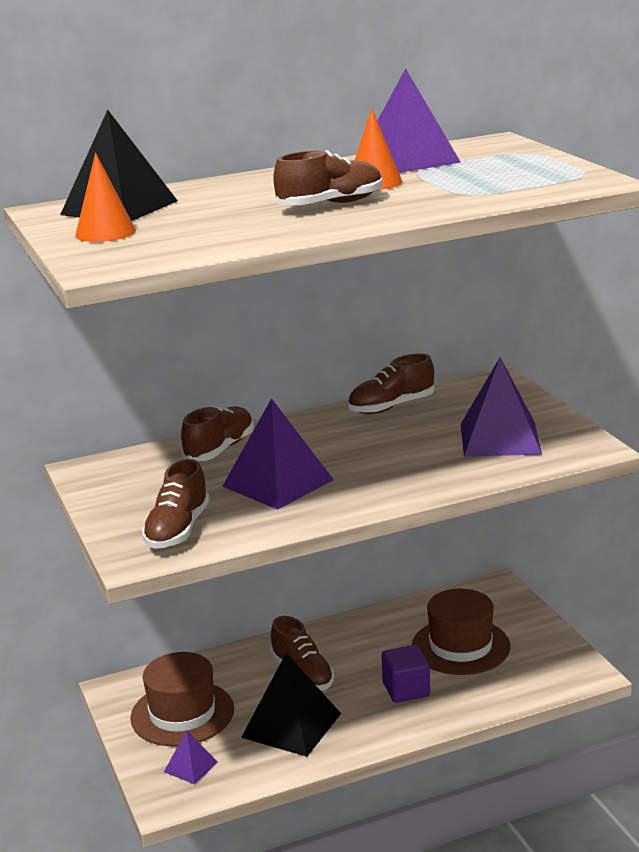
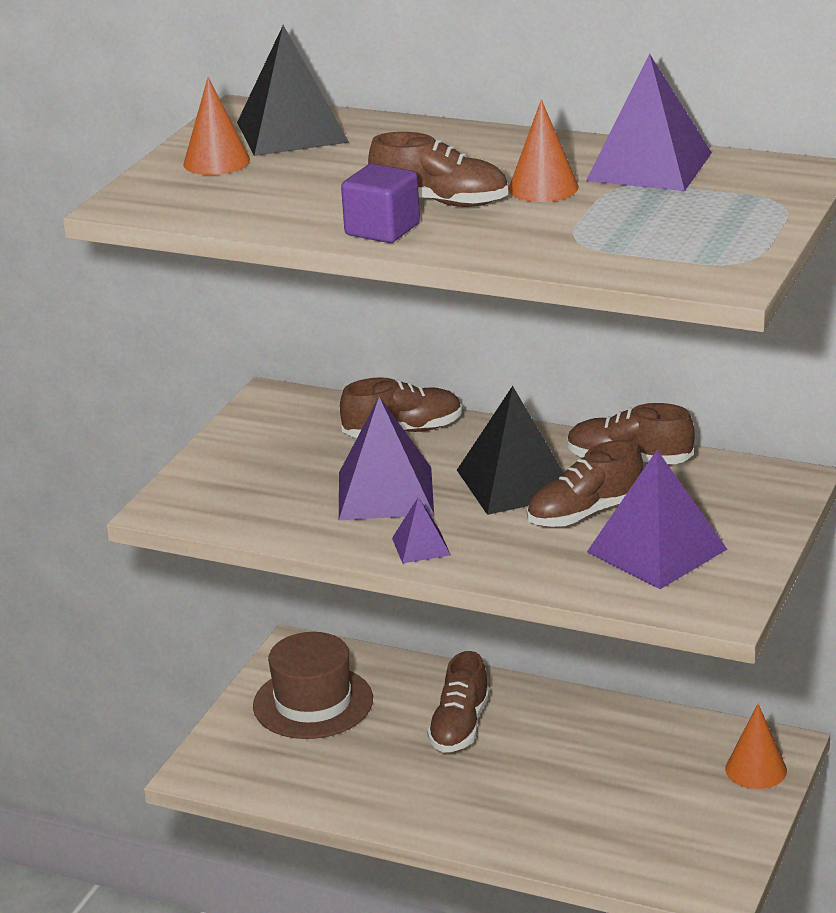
camera: 45 degrees right, 5 degrees up
(177, 530) = (235, 498): brown shoe -> brown shoe (585, 513)
(191, 766) = (253, 755): purple pyramid -> purple pyramid (421, 546)
(291, 725) = (379, 769): black pyramid -> black pyramid (515, 482)
(406, 689) = (524, 798): purple cube -> purple cube (382, 230)
(461, 646) = (641, 788): brown hat -> none
(503, 604) = (756, 769): none -> orange cone

